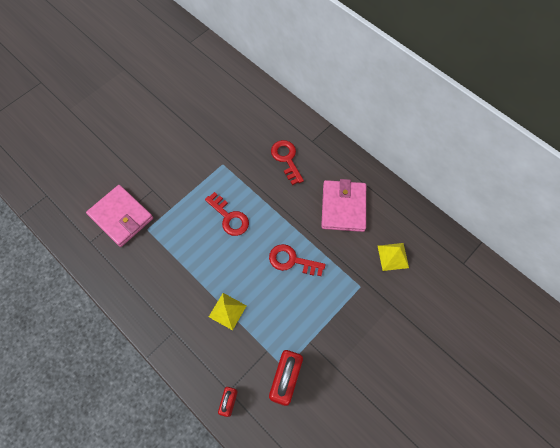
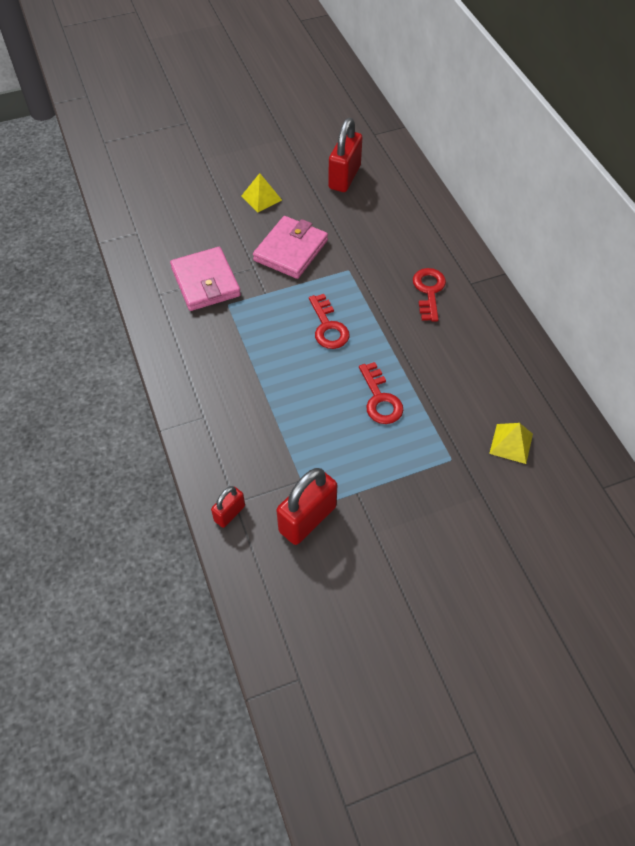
camera: 25 degrees right, 10 degrees down
(184, 87) = (344, 177): none -> red padlock
(227, 311) = (276, 421): yellow pyramid -> yellow pyramid (261, 198)
(292, 260) = (380, 399): red key -> red key turned 150 degrees counterclockwise
(343, 207) = (474, 367): pink wallet -> pink wallet (291, 250)

